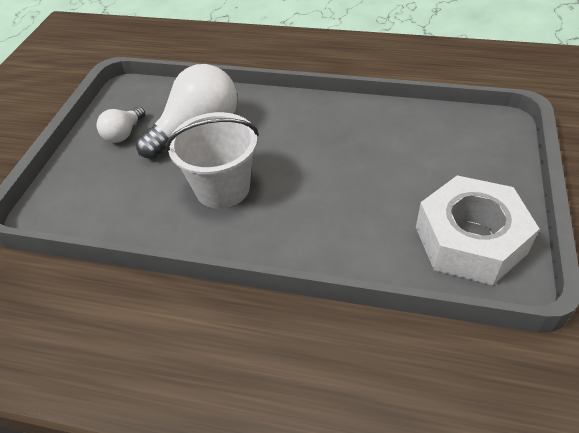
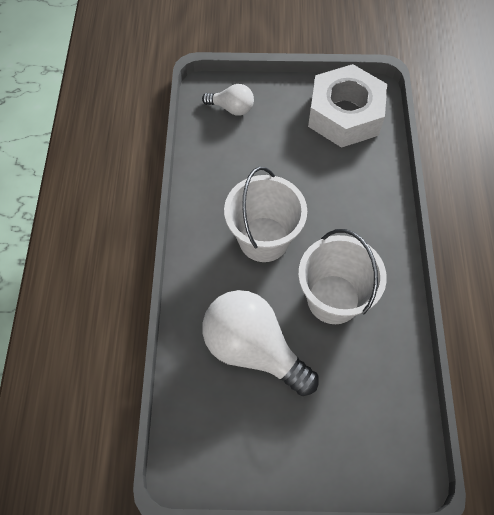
camera: 105 degrees left, 15 degrees up
(123, 134) = (272, 434): white light bulb -> white light bulb (232, 108)
(303, 147) = (264, 239): none -> white bucket

